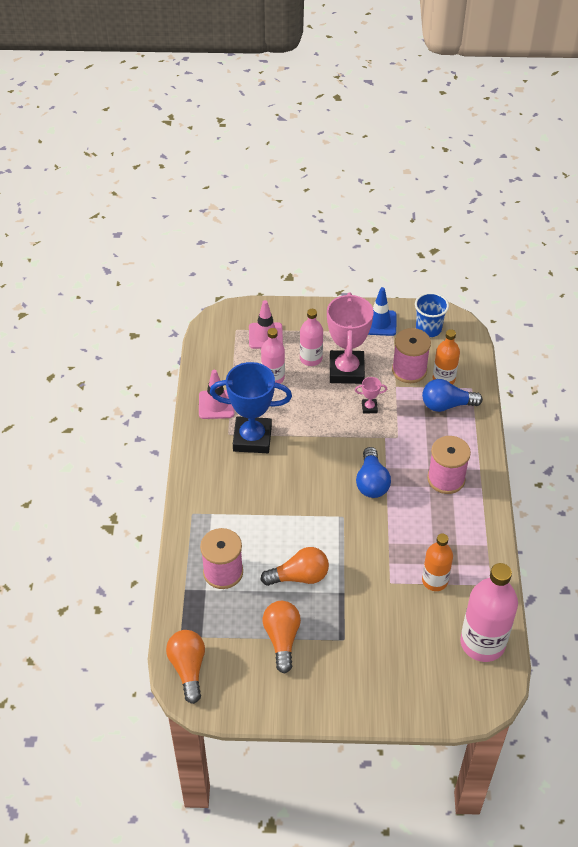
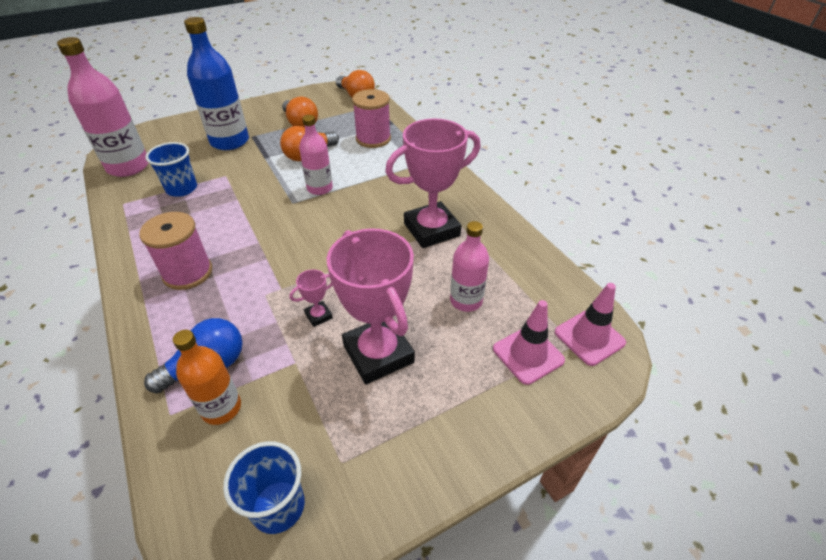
camera: 150 degrees right, 5 degrees down
(216, 405) = (499, 245): pink traffic cone -> pink traffic cone (589, 337)
(252, 438) = (431, 230): blue trophy -> pink trophy
(311, 358) = (439, 349): pink bottle -> pink bottle (320, 188)
(370, 640) = (230, 141): none -> blue bottle
(371, 482) = (276, 239): blue light bulb -> none
(379, 323) = (375, 471): blue traffic cone -> none
(409, 370) = (284, 398): pink spool -> none
(434, 581) = (182, 189): orange bottle -> blue cup

